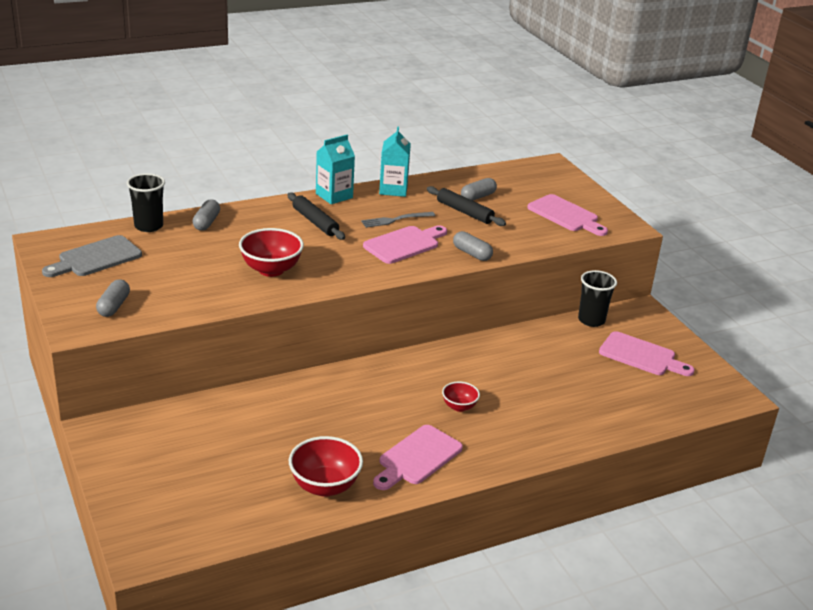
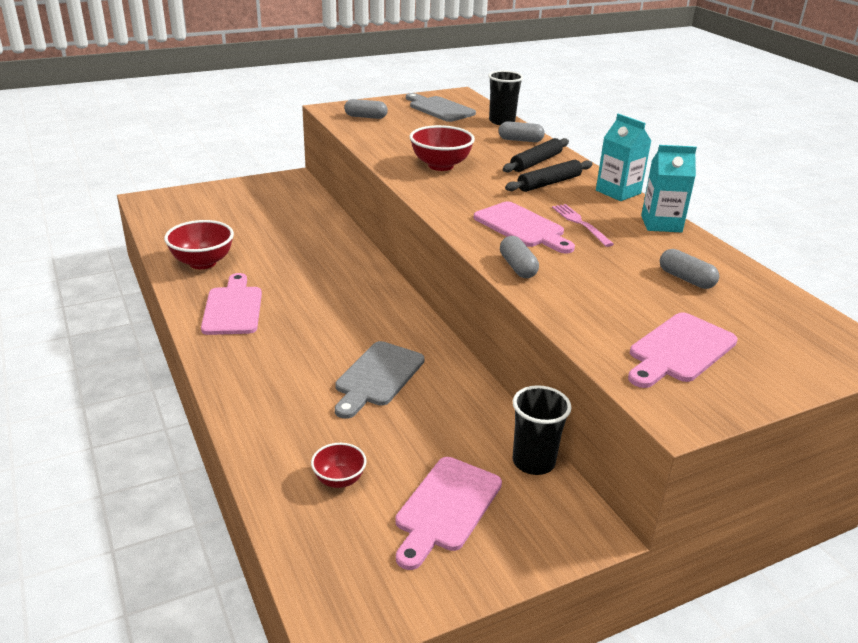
camera: 90 degrees right, 0 degrees up
(395, 220) = (580, 223): grey fork -> pink fork
(417, 457) = (233, 308): pink cutting board -> pink cutting board turned 45 degrees clockwise
(459, 407) = (316, 336): red bowl -> red bowl (339, 480)
(464, 212) = (631, 267): black rolling pin -> black rolling pin (536, 162)
(472, 253) = (517, 267): grey capsule -> grey capsule turned 60 degrees counterclockwise
(513, 377) = (377, 377): none -> grey cutting board

